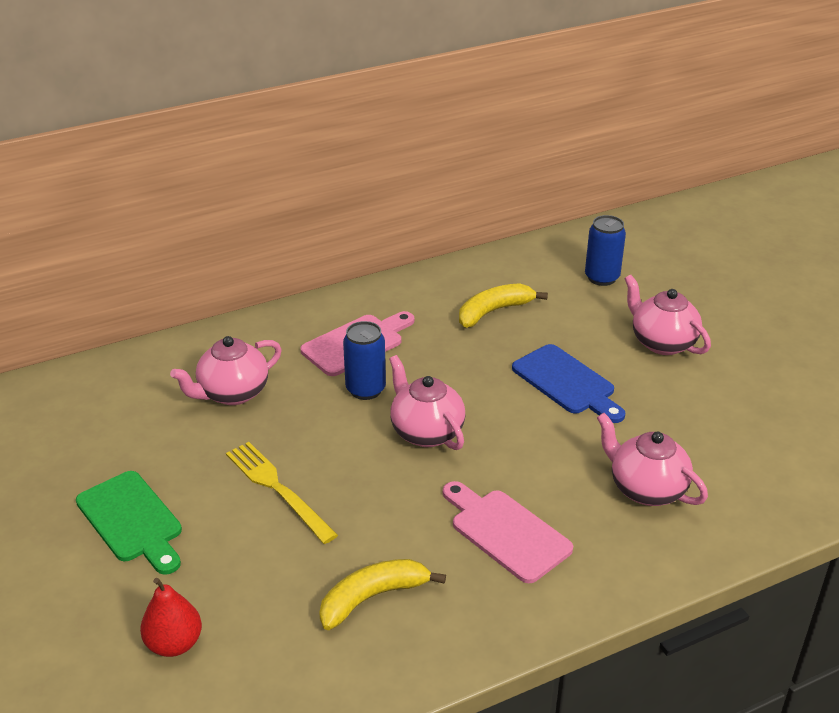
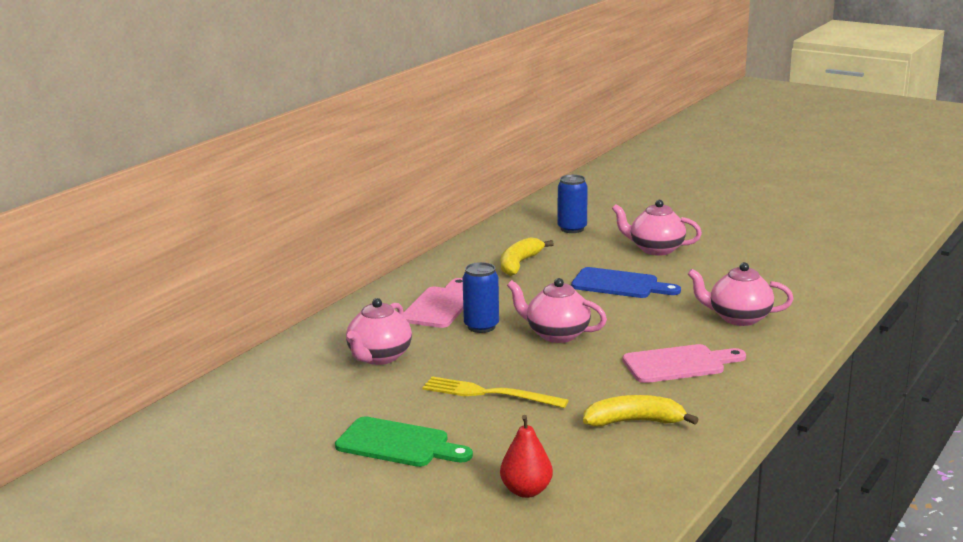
camera: 30 degrees left, 15 degrees down
(373, 598) = (634, 422): yellow banana -> yellow banana turned 60 degrees clockwise
(506, 532) = (678, 364): pink cutting board -> pink cutting board turned 150 degrees clockwise

